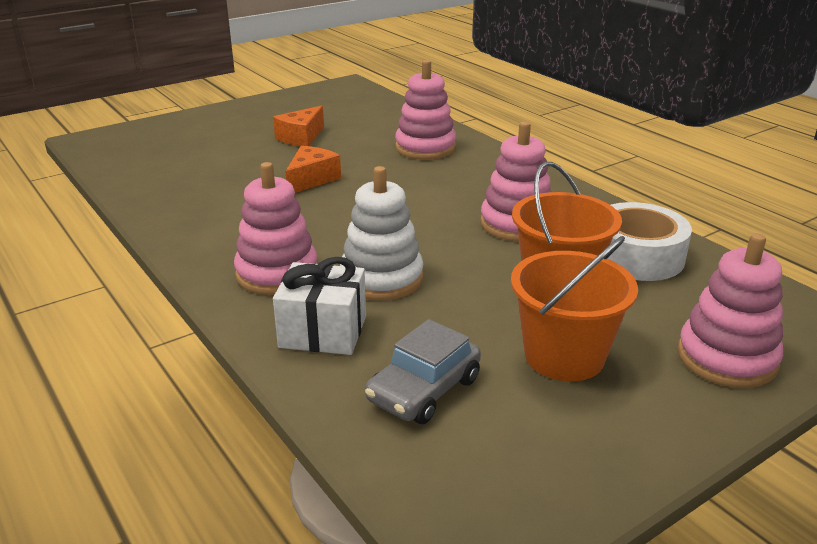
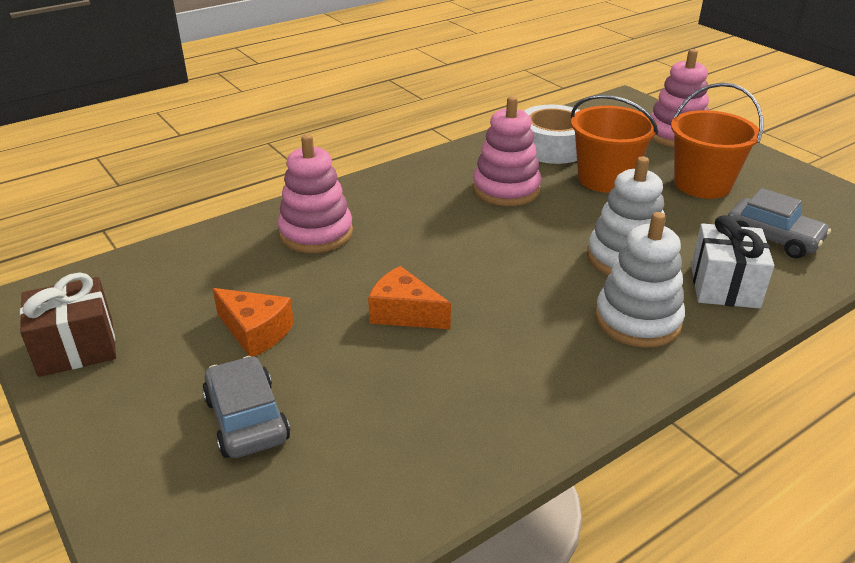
camera: 90 degrees left, 5 degrees up
(219, 141) = (247, 419): none -> grey car
(277, 273) = (637, 320): pink stacking toy -> white stacking toy
(299, 99) = (76, 347): none -> brown gift

